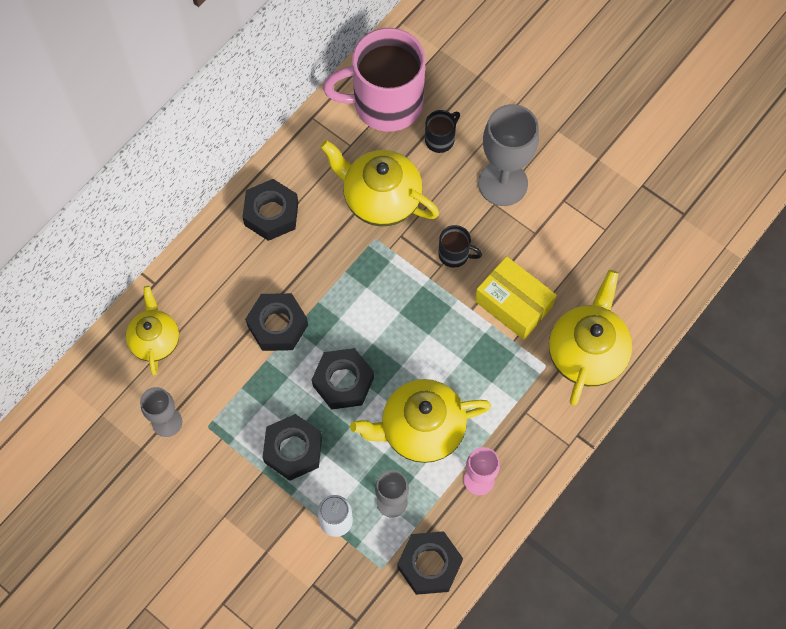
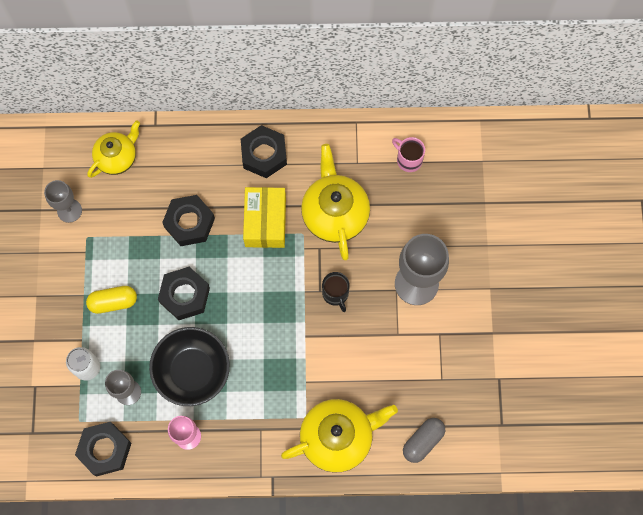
camera: 50 degrees right, 5 degrees up
(293, 450) = (113, 302): black nut -> yellow capsule
(385, 103) = (408, 159): pink mug -> pink mug, size x0.42
(420, 429) = (192, 371): yellow teapot -> black bowl
(440, 139) = (413, 216): black mug -> none
(513, 304) = (332, 361): yellow box -> yellow box (265, 222)
(647, 286) = (423, 441): none -> grey capsule

